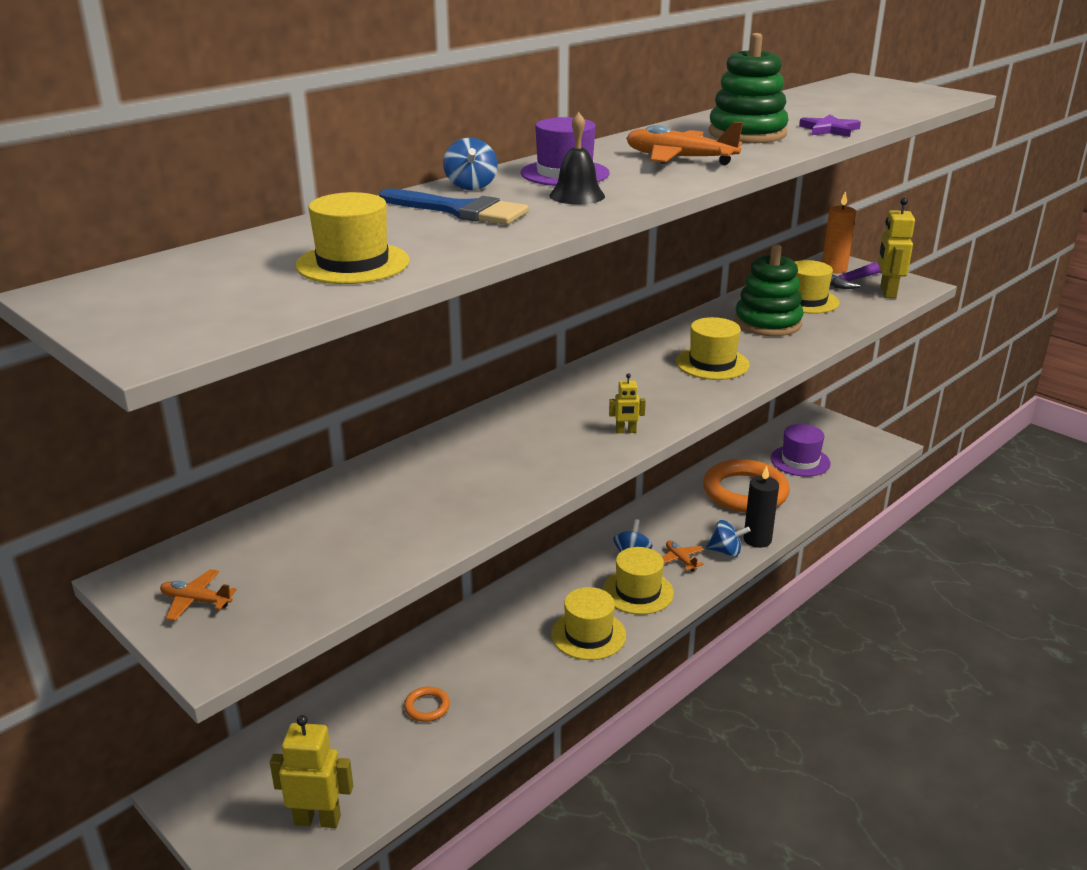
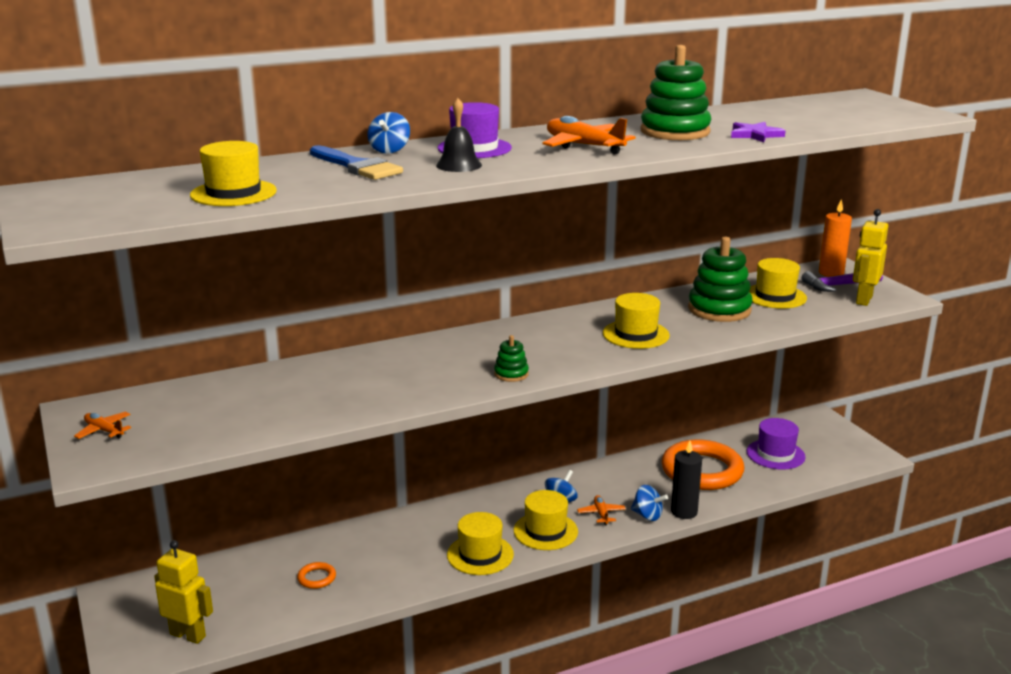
camera: 20 degrees right, 5 degrees down
(626, 431) = (511, 374): yellow robot -> green stacking toy

